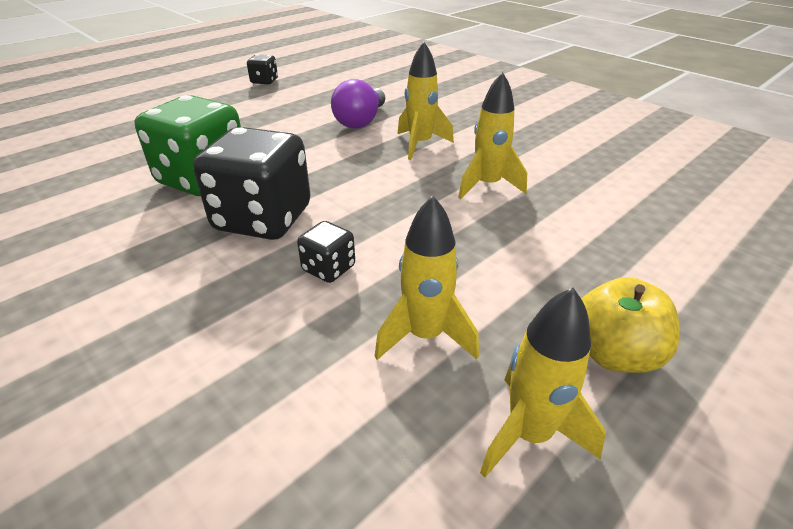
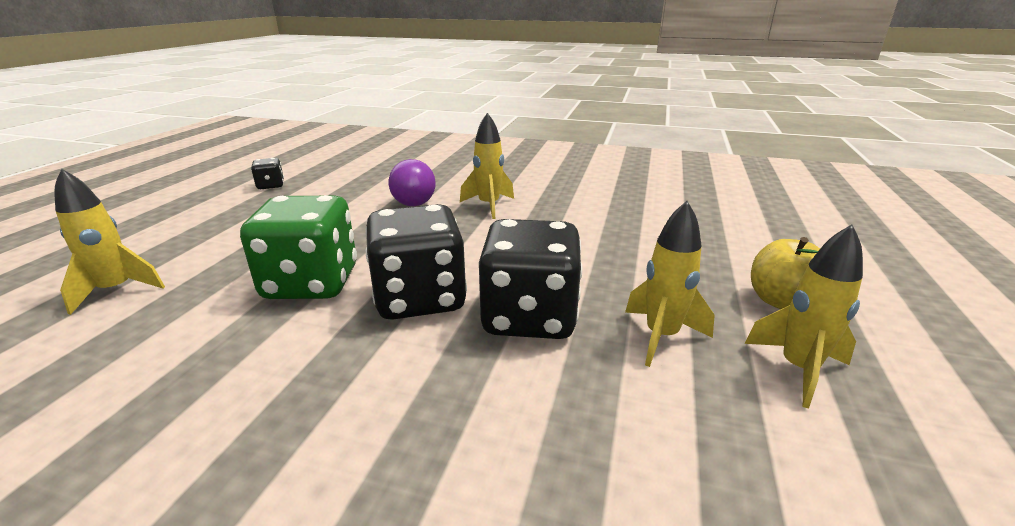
camera: 30 degrees left, 10 degrees down
(328, 268) = (529, 317): black dice -> black dice, size x2.16
(487, 185) = (576, 222): yellow rocket -> yellow rocket (116, 290)

